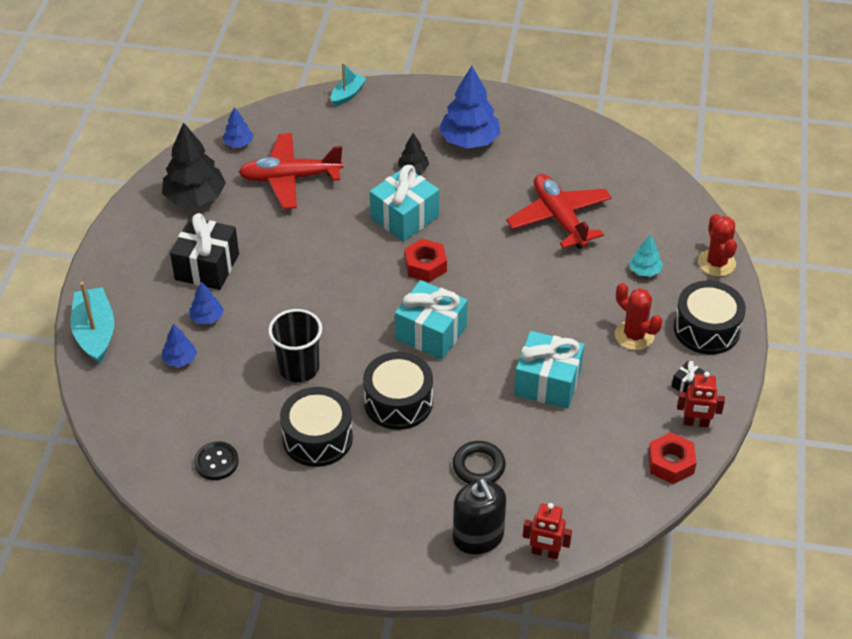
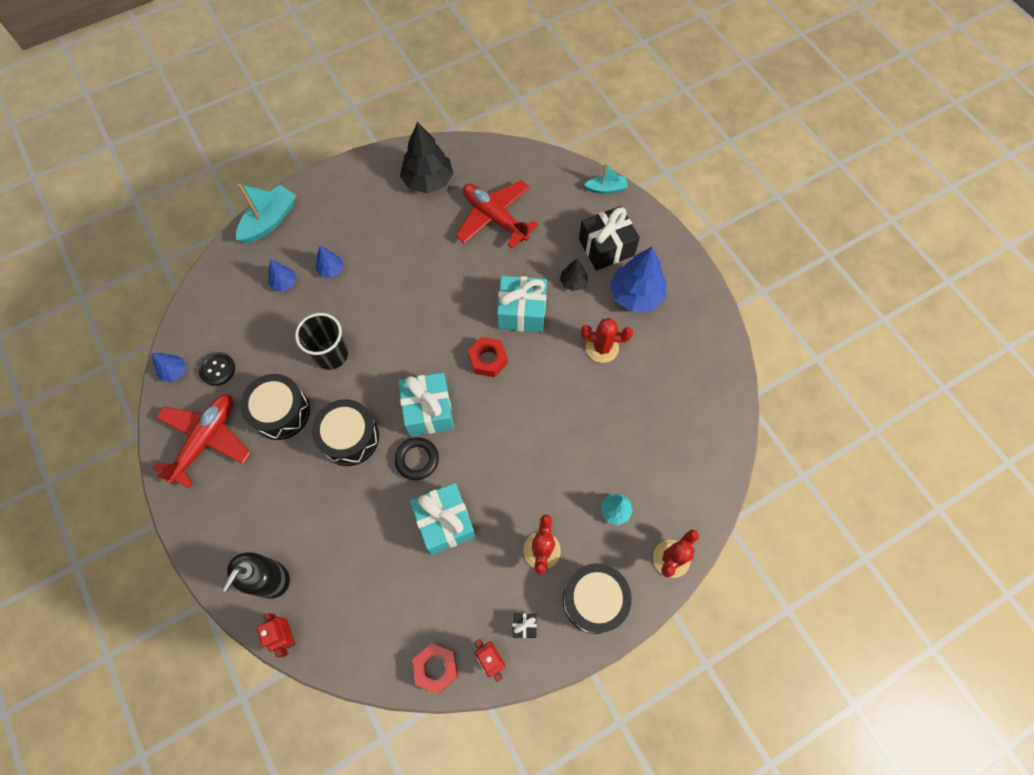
camera: 50 degrees right, 20 degrees up
(207, 267) = (374, 235): black gift -> black gift (606, 247)
(238, 143) = (498, 165): blue tree -> blue tree (174, 371)
(478, 466) = (332, 532): black ring -> black ring (417, 459)
(494, 190) = (602, 348): none -> red cactus
(559, 218) = (614, 412): red plane -> red plane (206, 440)

